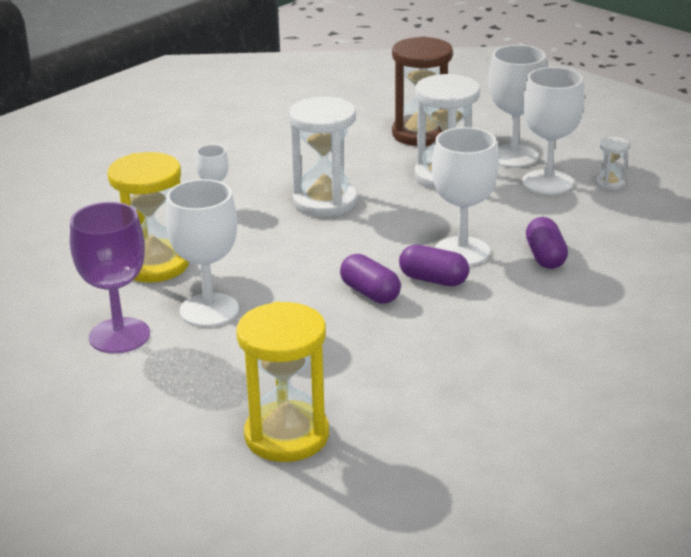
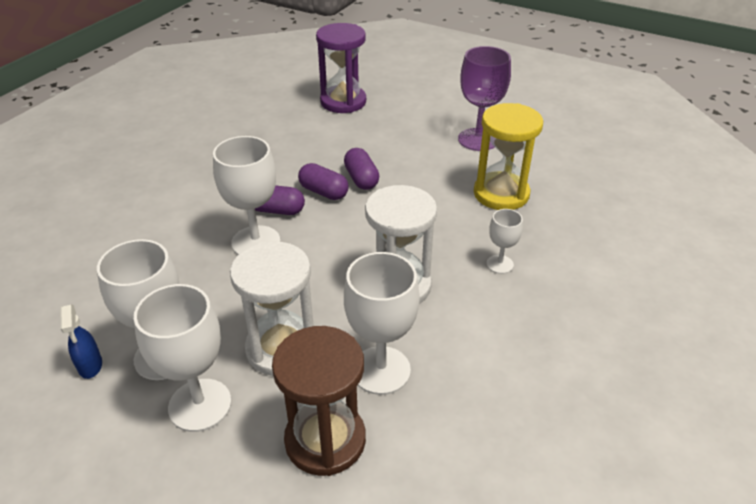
camera: 165 degrees right, 10 degrees up
(209, 310) = (433, 163): white goblet -> white goblet (381, 370)
(286, 436) = (343, 102): yellow hourglass -> purple hourglass
(545, 257) = (182, 247): purple capsule -> purple capsule (361, 179)
(610, 183) = (90, 366): white hourglass -> blue spray bottle

